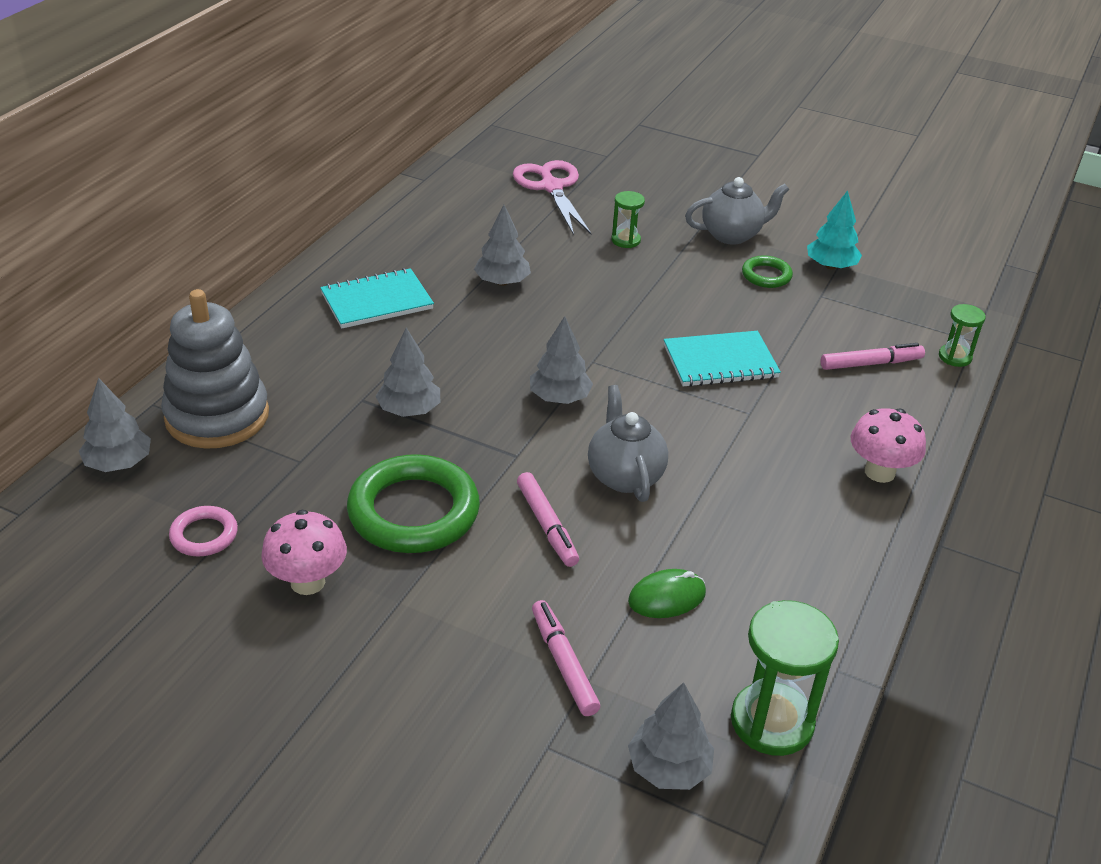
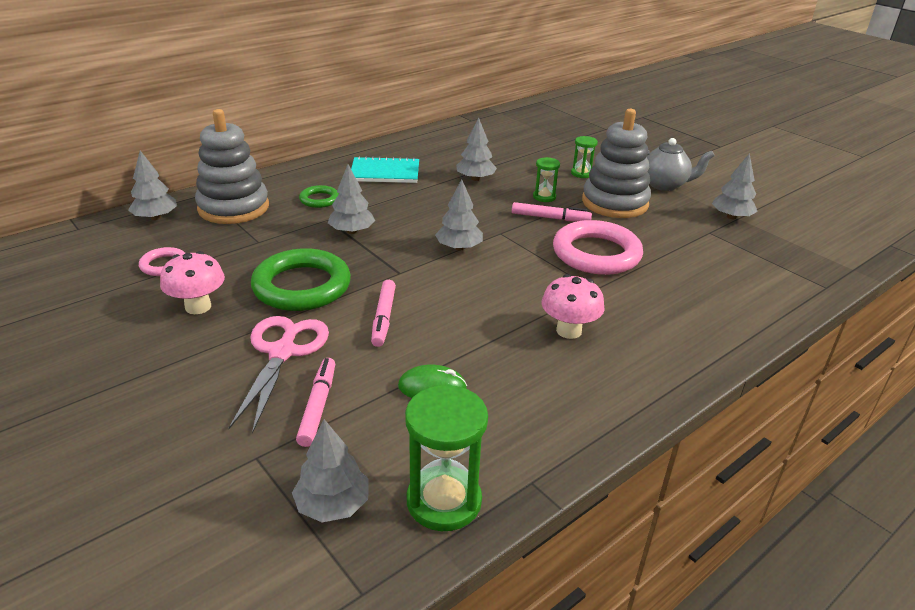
camera: 25 degrees right, 5 degrees down
(551, 187) = (552, 138): pink scissors -> pink scissors (282, 352)
(624, 476) = (466, 303): grey teapot -> none
(693, 278) = (614, 203): none -> grey stacking toy
(720, 361) = (596, 254): turquoise notebook -> pink ring
(766, 275) = (673, 212): green ring -> green ring (319, 199)
(831, 266) = (731, 217): turquoise tree -> grey tree
(870, 363) = (720, 282): pink marker -> pink marker (550, 218)
(879, 472) = (675, 353): pink mushroom -> pink mushroom (568, 330)
(955, 357) = (800, 294): green hourglass -> green hourglass (544, 197)

